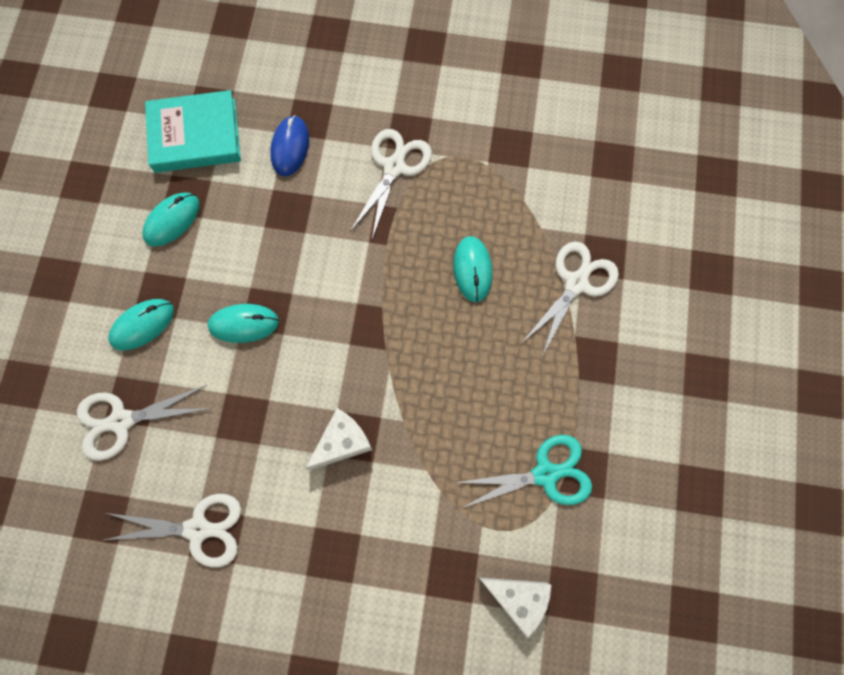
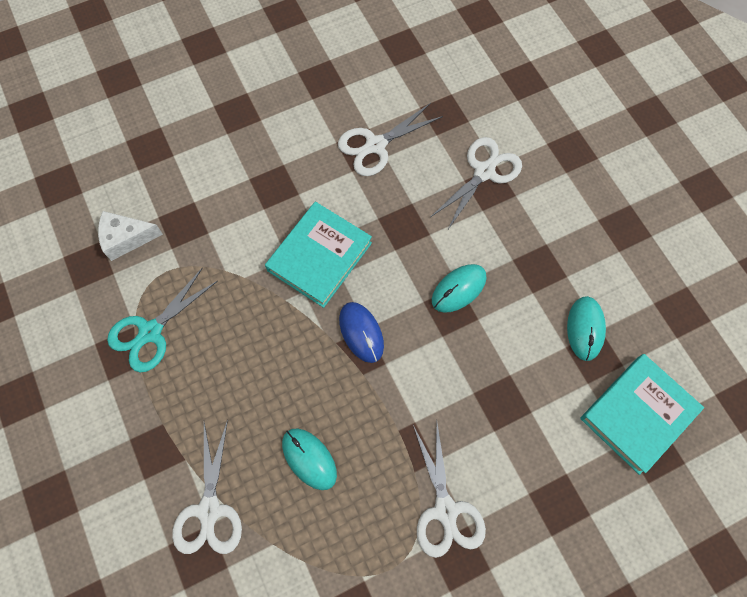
camera: 145 degrees right, 5 degrees down
(142, 325) = (531, 239): turquoise mouse -> none
(290, 147) = (551, 462): blue mouse -> blue mouse (361, 332)
(342, 442) = (319, 256): white cheese -> turquoise book

